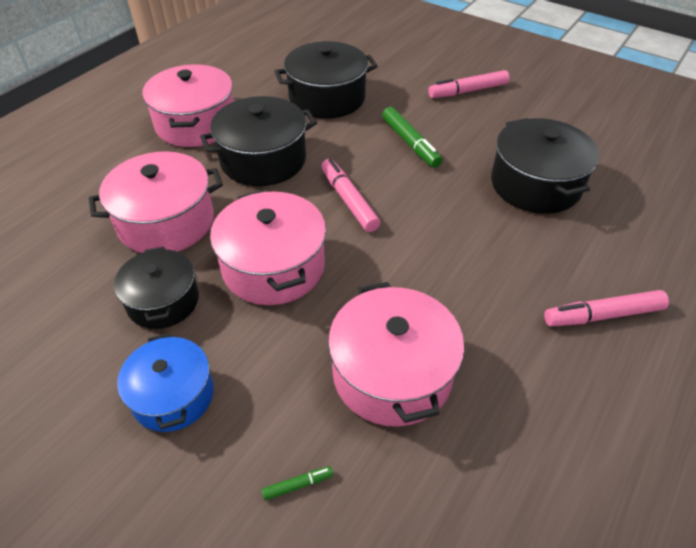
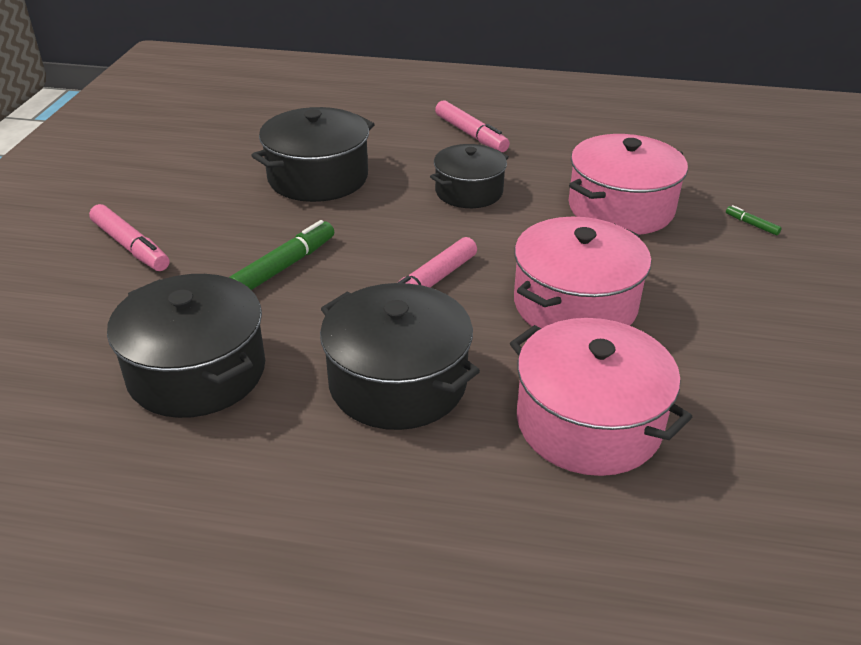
camera: 115 degrees left, 10 degrees down
(163, 301) = (695, 364): black pot -> black pot (469, 192)
(173, 395) = (770, 309): blue pot -> none
(196, 124) = (349, 505): pink pot -> none

